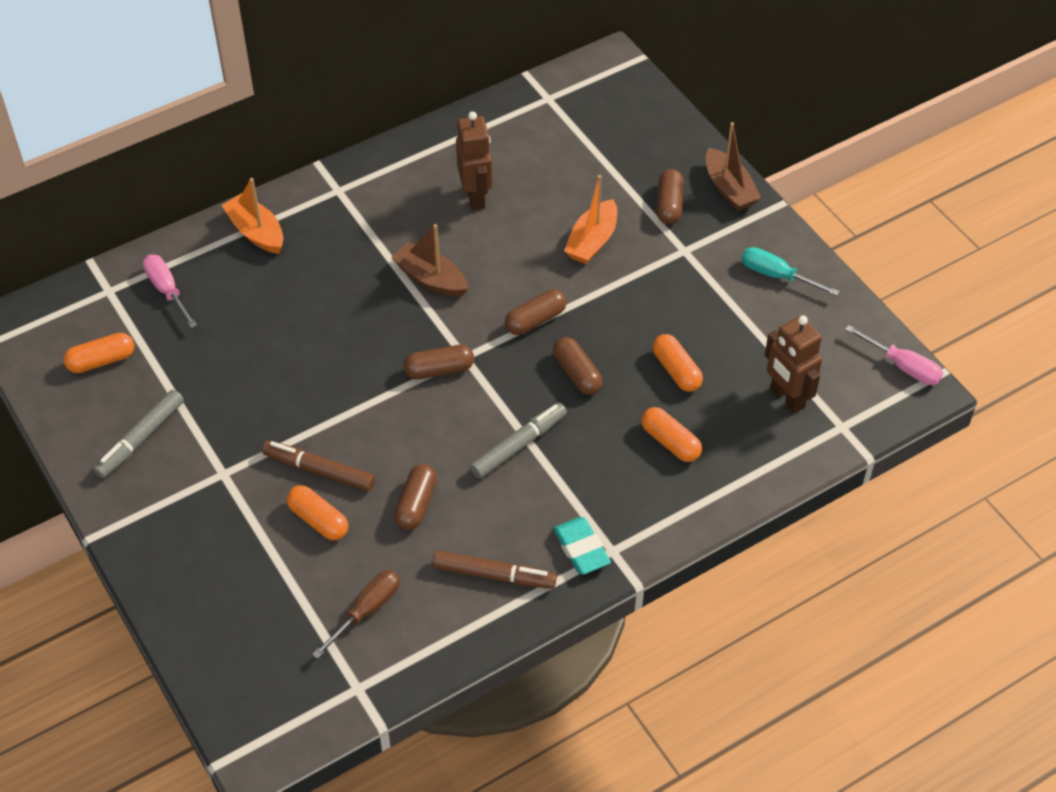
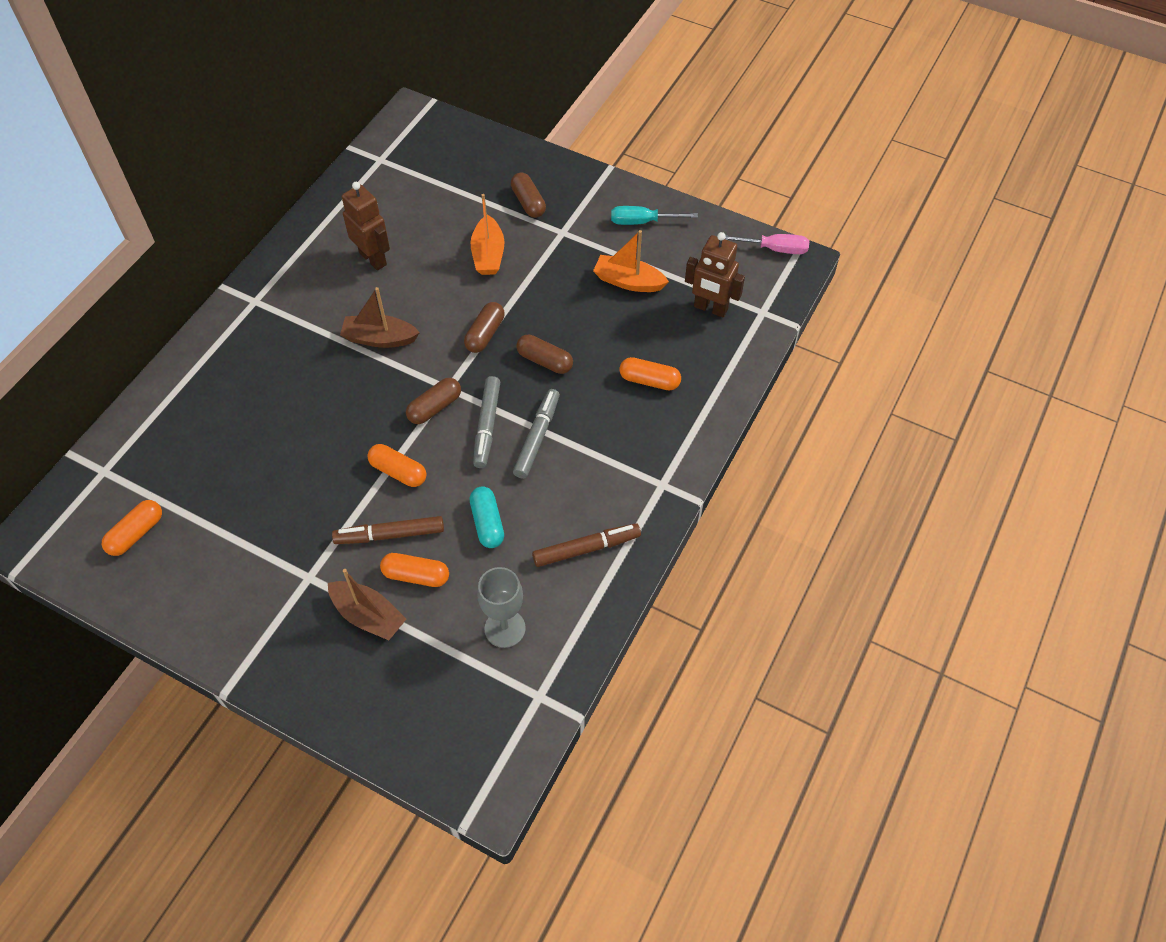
camera: 30 degrees left, 5 degrees up
(140, 439) = (216, 583): grey marker -> grey marker (487, 426)
(167, 290) = (157, 447): pink screwdriver -> none
(256, 232) = (206, 364): orange boat -> orange boat (628, 281)
(367, 610) = (505, 628): brown screwdriver -> grey goblet
(416, 504) = (487, 523): brown capsule -> turquoise capsule
(581, 549) = (638, 494): turquoise eraser -> none
(676, 370) = (617, 325): orange capsule -> orange capsule (398, 472)
(729, 189) = (564, 172): brown boat -> brown boat (368, 616)

